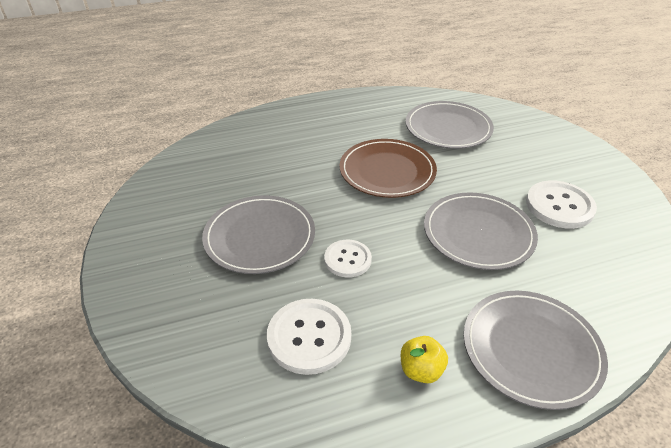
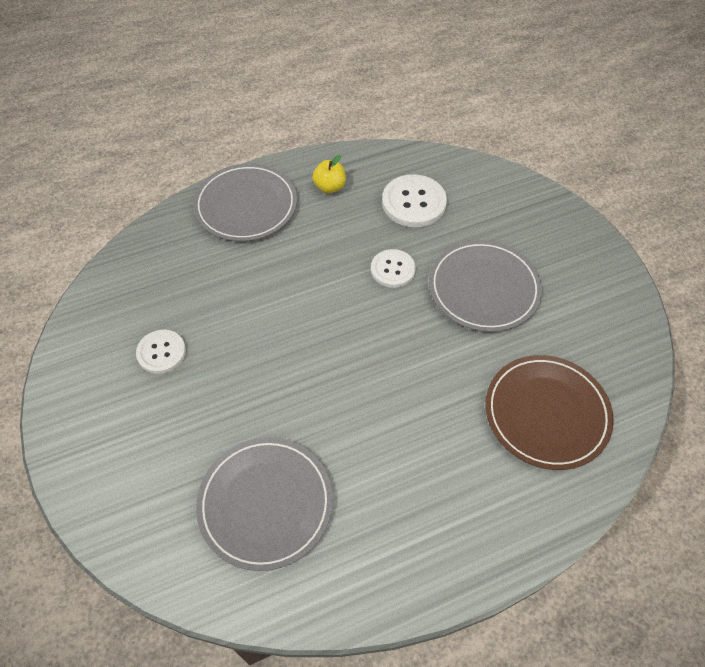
camera: 175 degrees right, 15 degrees up
(387, 171) = (358, 396): brown plate -> brown plate (546, 413)
(478, 233) = (262, 308): grey plate -> none
(559, 206) = (161, 352): white button -> white button, size x0.65

